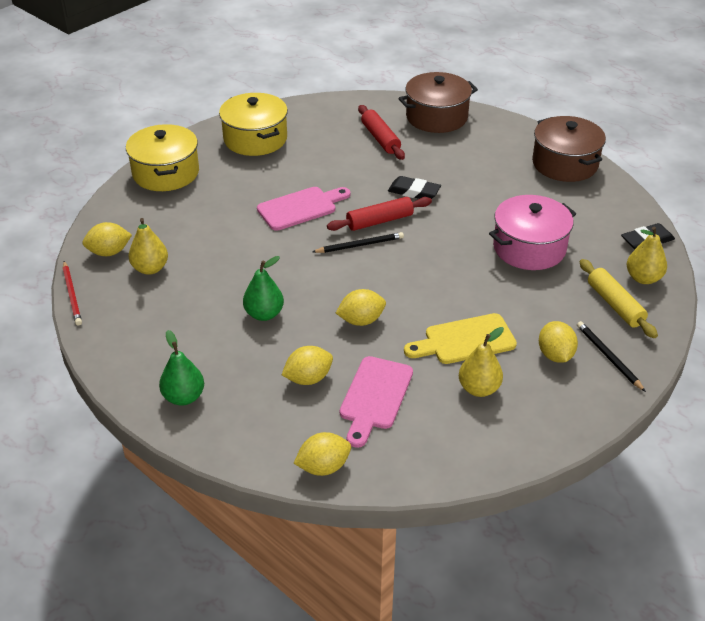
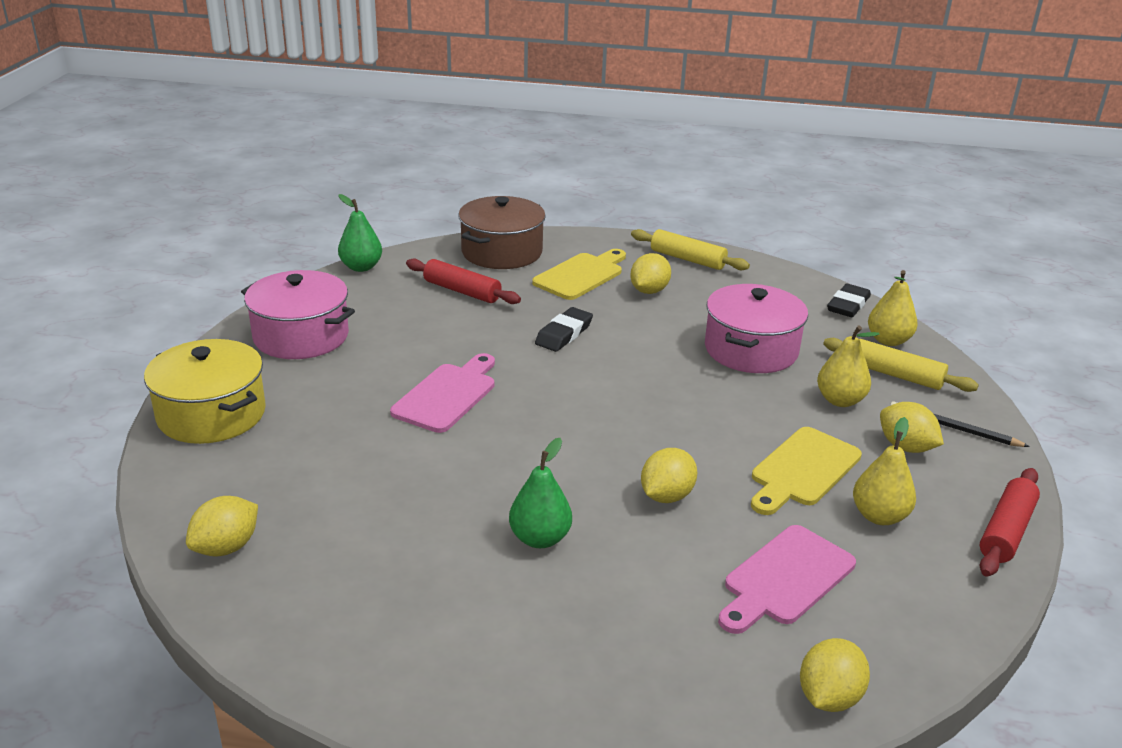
camera: 35 degrees left, 10 degrees down
(72, 295) = (223, 631): red pencil -> none
(150, 268) = (315, 544): yellow pear -> yellow pear (840, 400)
(184, 397) = (550, 699): green pear -> green pear (361, 267)
(255, 139) = (301, 336): yellow pot -> pink pot
(308, 378) = (684, 594): yellow lemon -> yellow lemon (649, 291)
(360, 245) = (567, 411): black pencil -> none
(375, 397) = (785, 579): pink cutting board -> pink cutting board turned 60 degrees clockwise
(379, 221) = (561, 377): red rolling pin -> red rolling pin (1006, 531)
(414, 192) = (564, 334): black eraser -> black eraser turned 45 degrees counterclockwise
(472, 152) = (581, 275): none -> yellow cutting board
(565, 164) = (687, 259): brown pot -> yellow rolling pin

